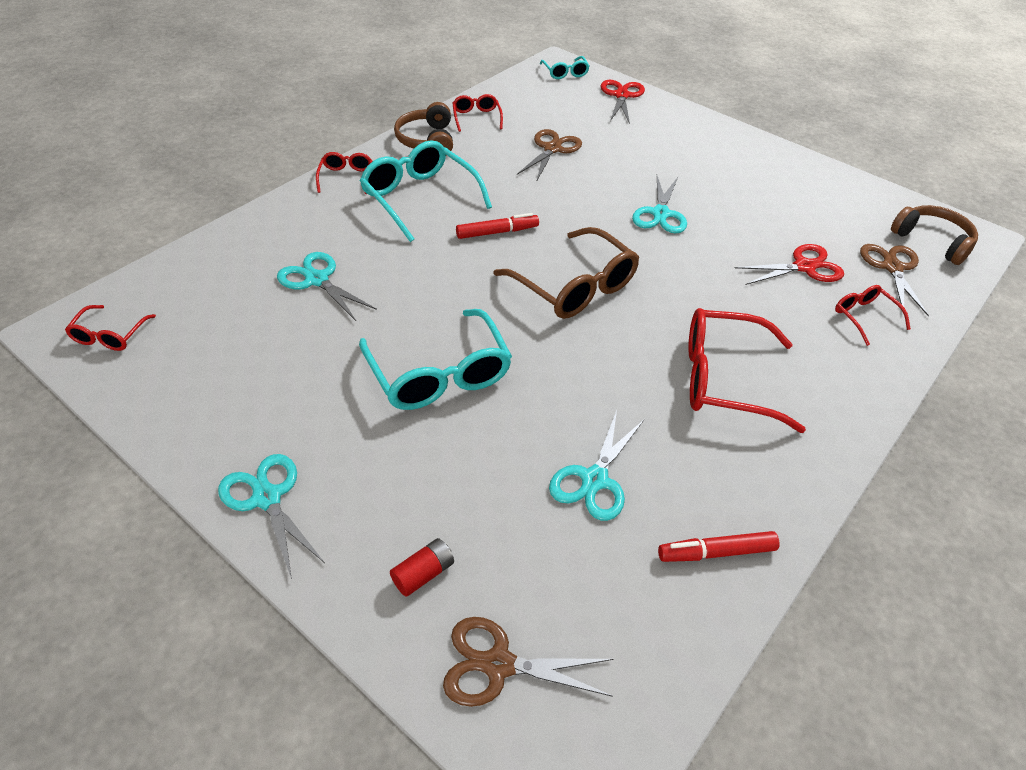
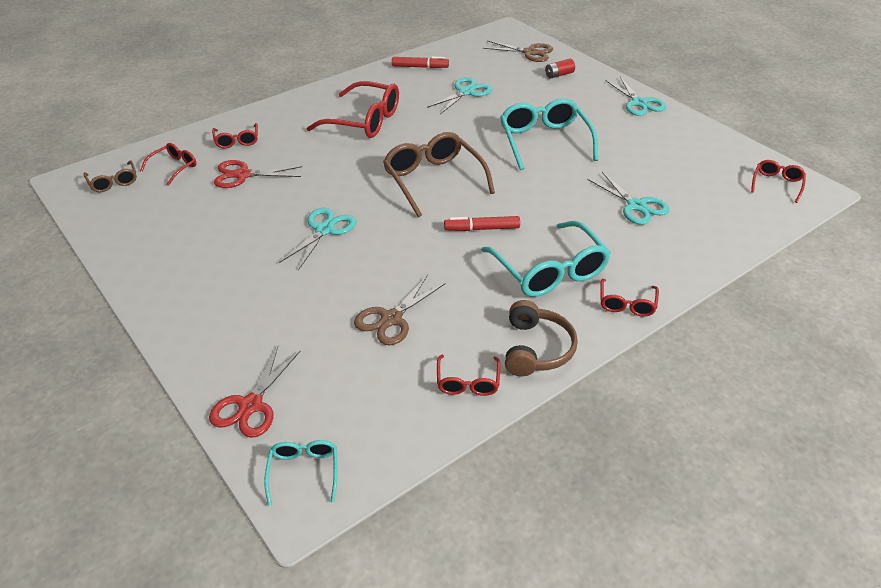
camera: 165 degrees left, 5 degrees down
(892, 267) = (174, 167): brown scissors -> red glasses
(932, 241) = (113, 182): brown headphones -> brown glasses

